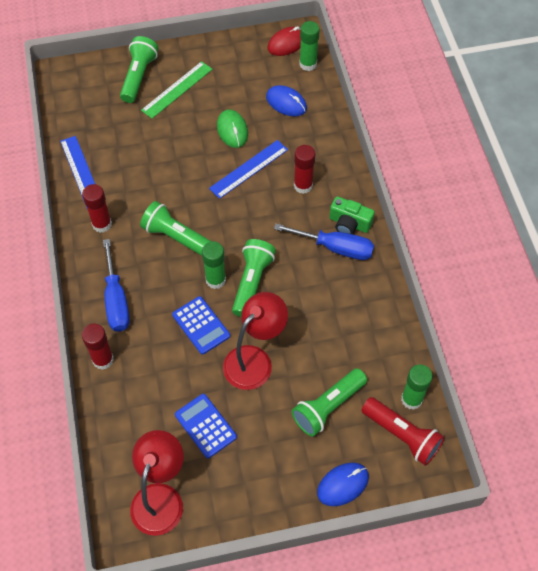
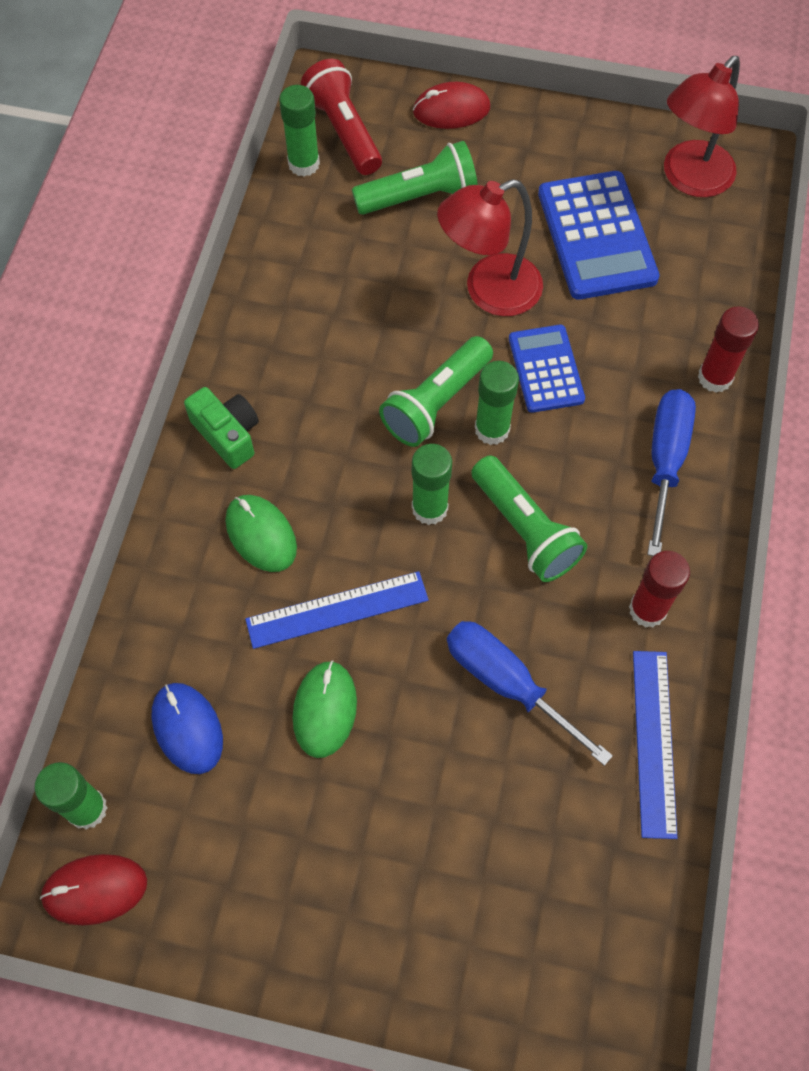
camera: 155 degrees left, 5 degrees up
(139, 76) = (454, 945): green flashlight -> none
(177, 90) = (387, 867): green ruler -> none
(205, 426) = (597, 236): blue calculator -> blue calculator, size x1.60
(228, 228) = (429, 508): none -> green glue stick
(303, 186) = (261, 534): red glue stick -> green mouse
(335, 248) = (275, 404): blue screwdriver -> blue screwdriver (507, 683)
(343, 485) = (451, 110): blue mouse -> red mouse

